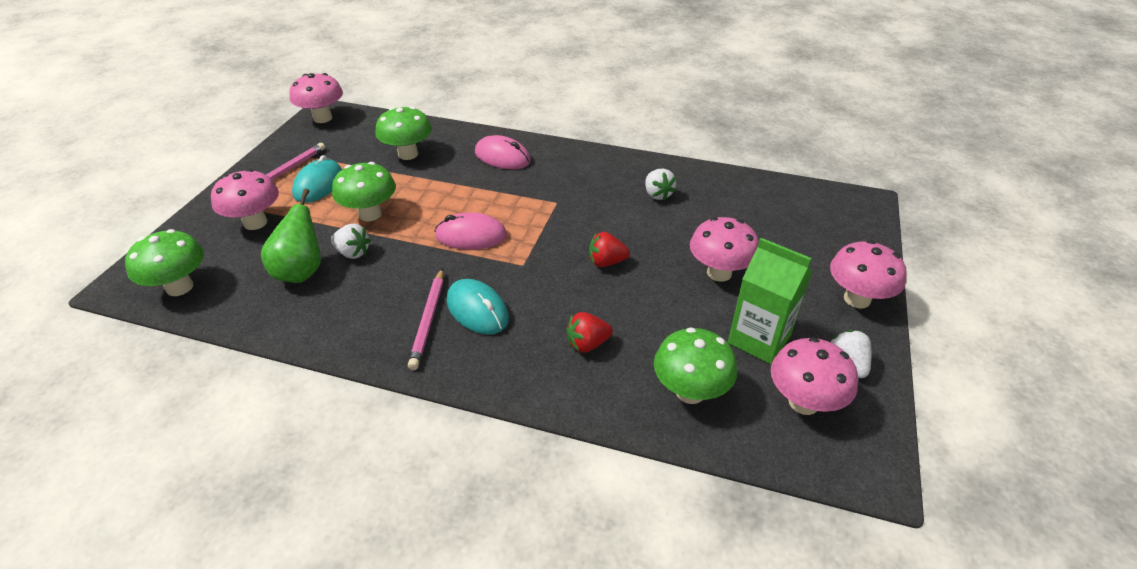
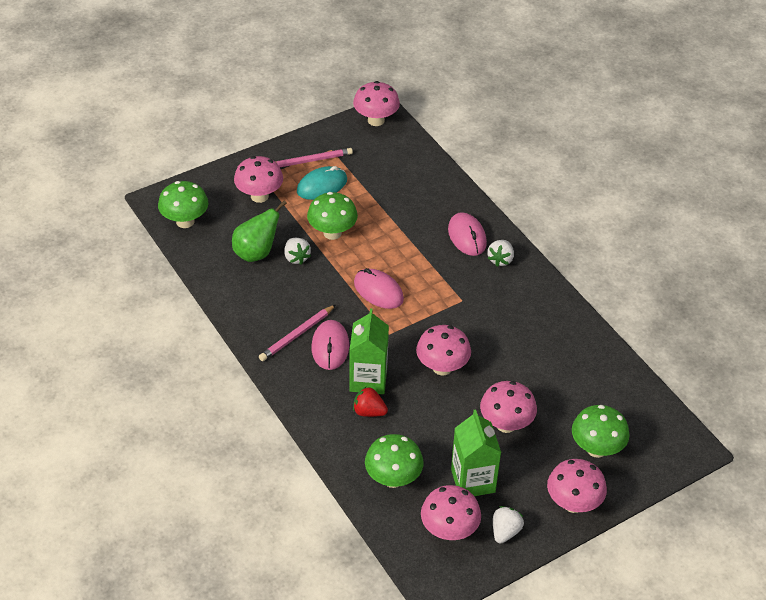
camera: 40 degrees right, 5 degrees up
(408, 154) = (403, 193): green mushroom -> green mushroom (596, 449)
(477, 310) = (330, 347): turquoise mouse -> pink mouse
(551, 315) = (368, 379): none -> green carton
(606, 262) = (442, 367): red strawberry -> pink mushroom
(657, 194) = (541, 340): white strawberry -> white strawberry (500, 260)

